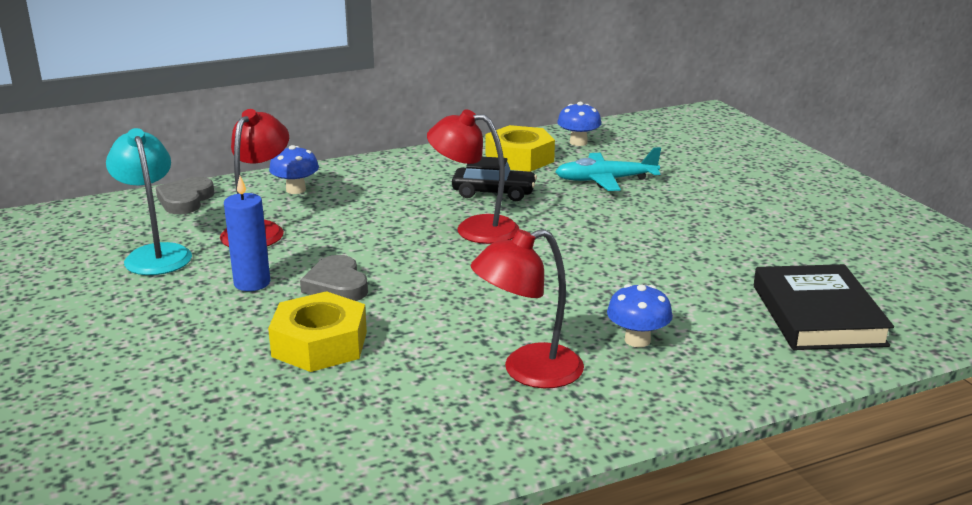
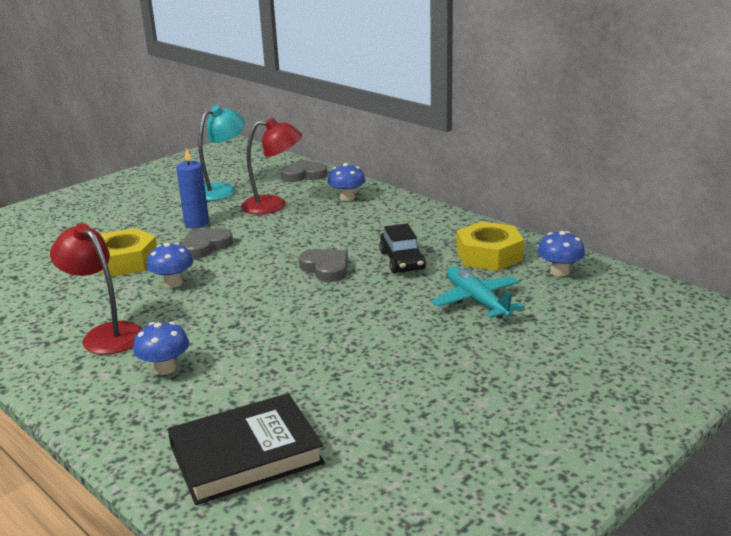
camera: 70 degrees right, 0 degrees up
(424, 316) = (173, 283): none -> blue mushroom
(474, 228) = (326, 268): red lamp -> grey heart

